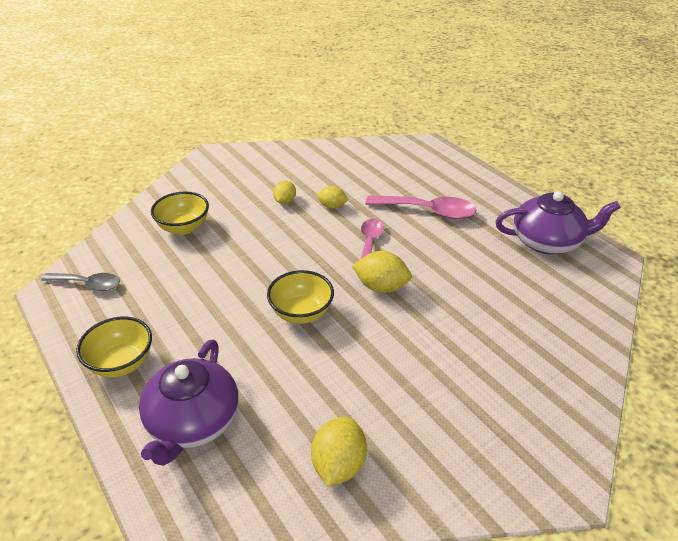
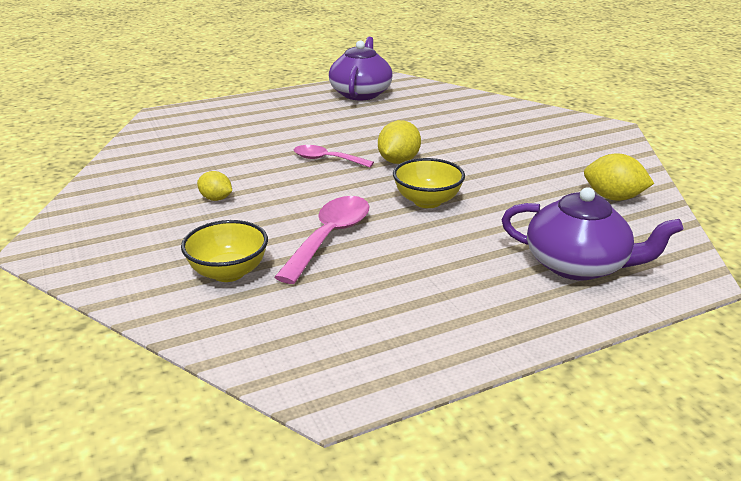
camera: 80 degrees left, 10 degrees down
(88, 284) = (327, 355): grey spoon -> none
(121, 363) = (494, 315): yellow bowl -> none
(332, 206) = (247, 172): yellow lemon -> none
(428, 211) = (289, 129): pink spoon -> pink spoon (330, 237)

